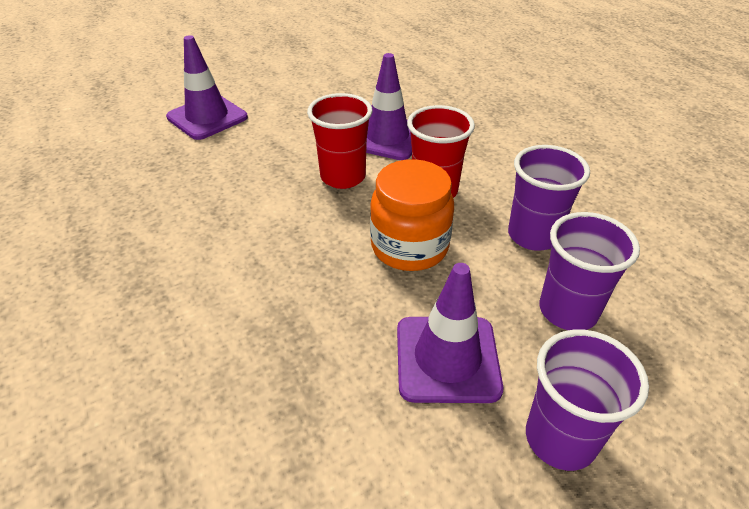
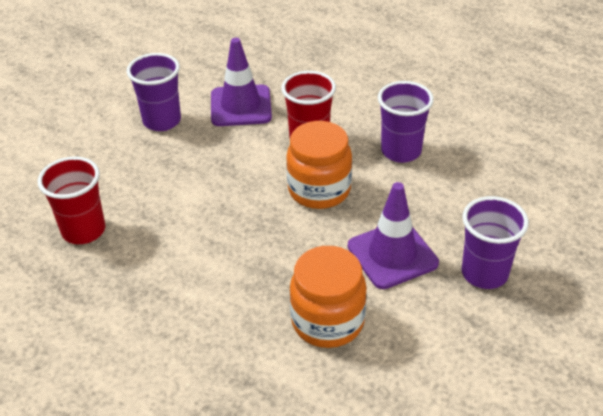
camera: 25 degrees left, 0 degrees up
(207, 117) = (63, 136): purple traffic cone -> none
(309, 415) = (327, 321): none -> orange jar
(343, 177) = (229, 152): red cup -> red cup (83, 230)
(568, 311) = (451, 196): purple cup -> purple cup (162, 121)

